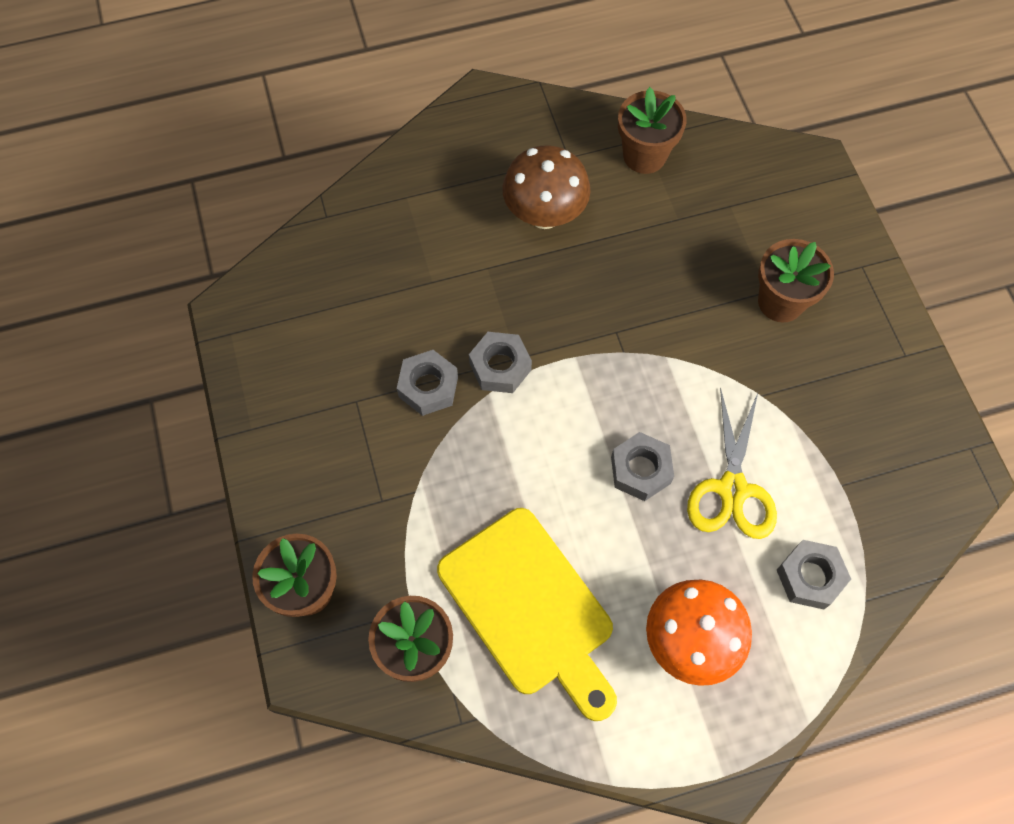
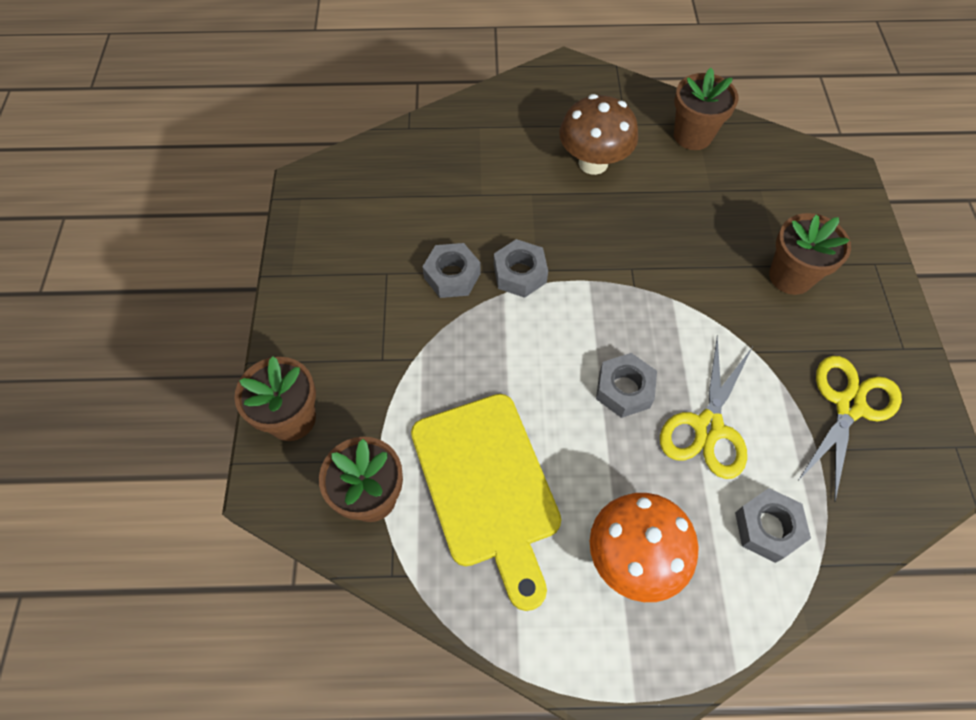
camera: 15 degrees right, 5 degrees down
(863, 431) = (849, 406): none -> yellow scissors

